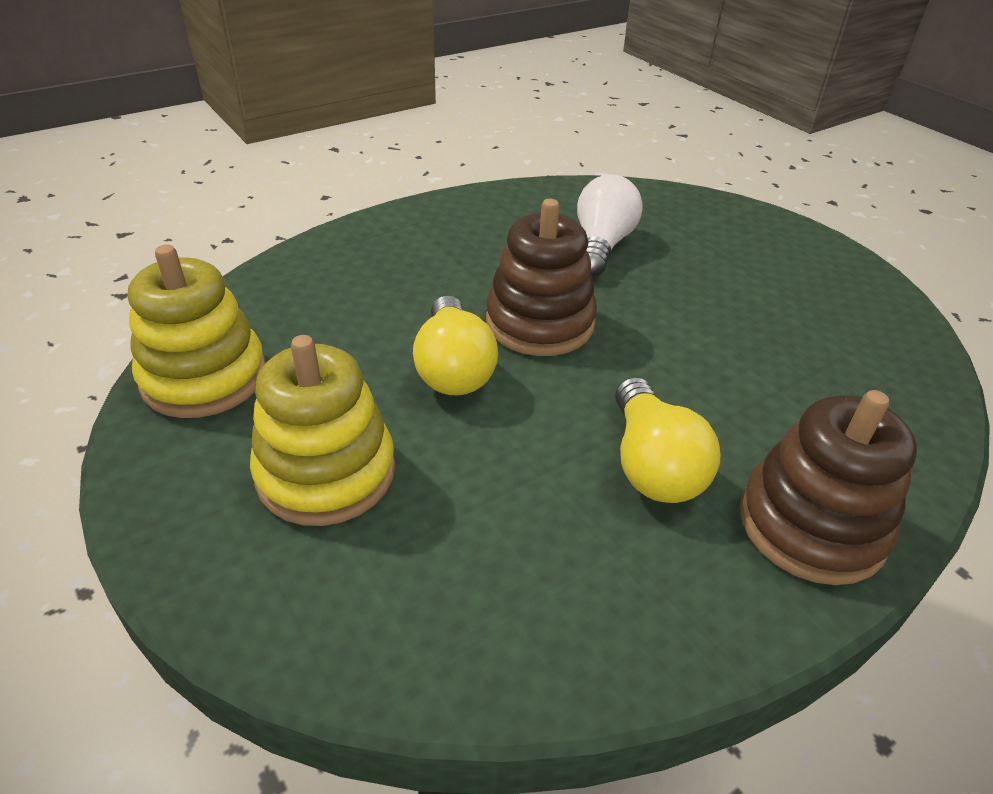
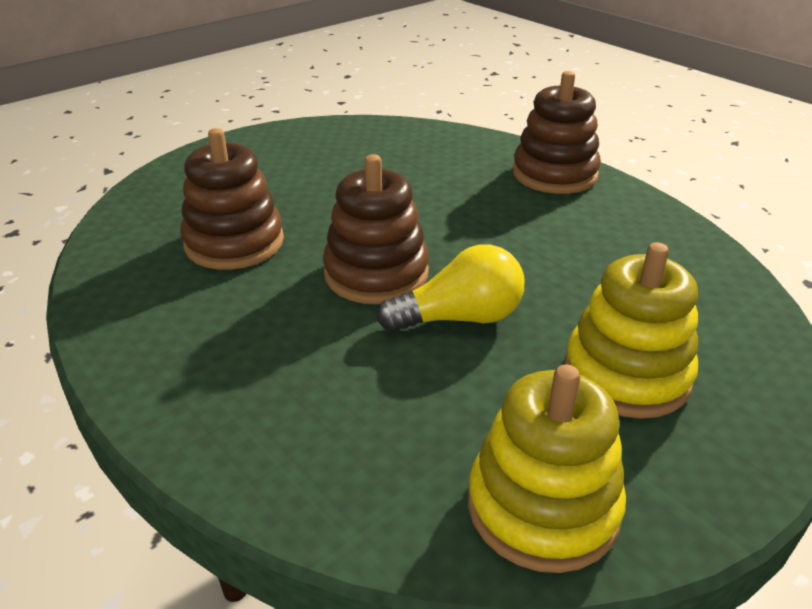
camera: 95 degrees left, 5 degrees down
(601, 246) = (234, 243): white light bulb -> brown stacking toy
(652, 464) = (532, 221): yellow light bulb -> none

